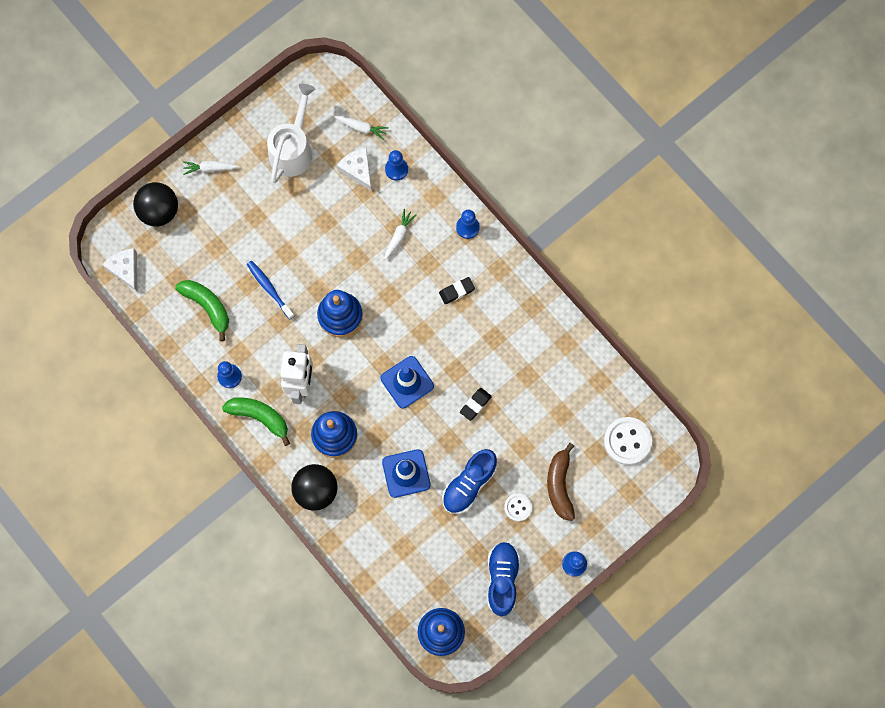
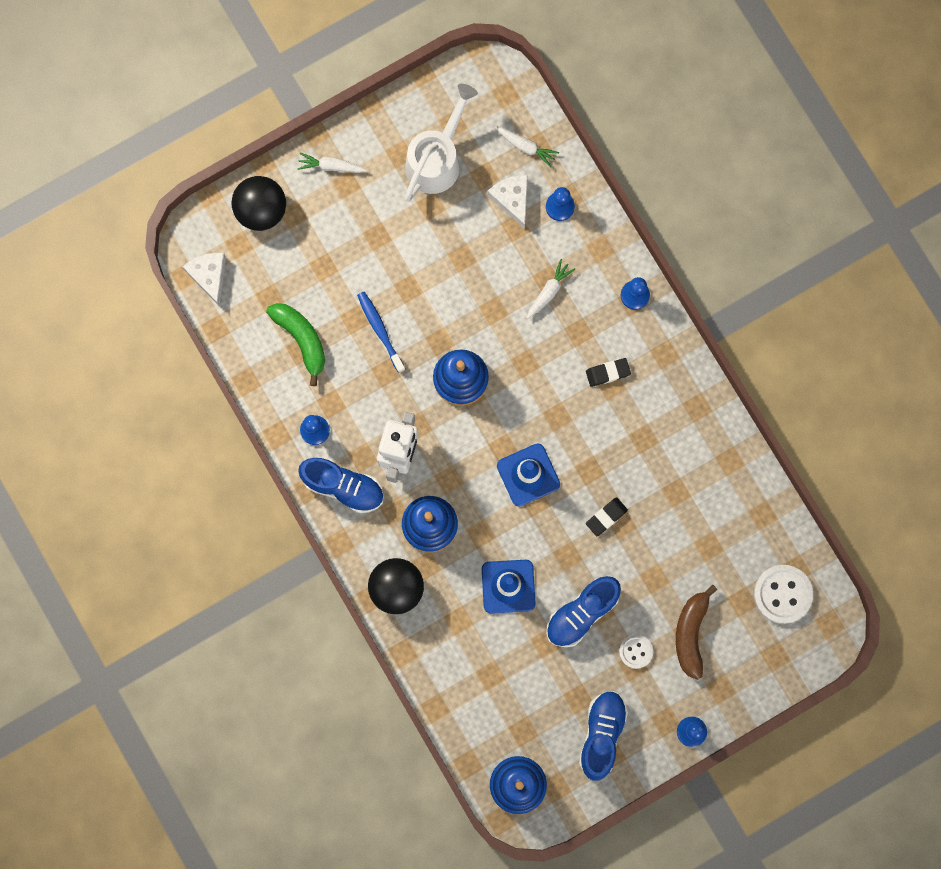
camera: 10 degrees right, 5 degrees up
(260, 417) = (343, 487): green banana -> blue shoe

